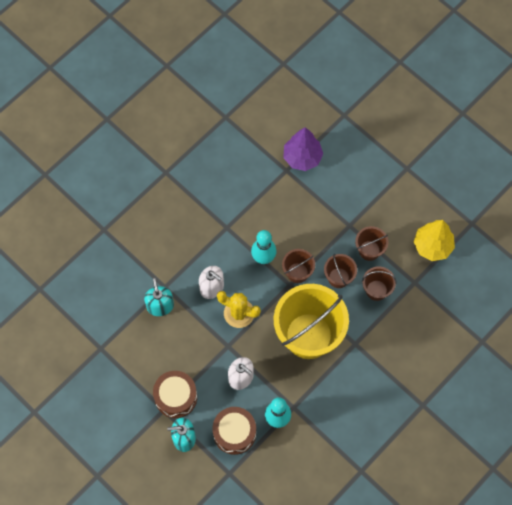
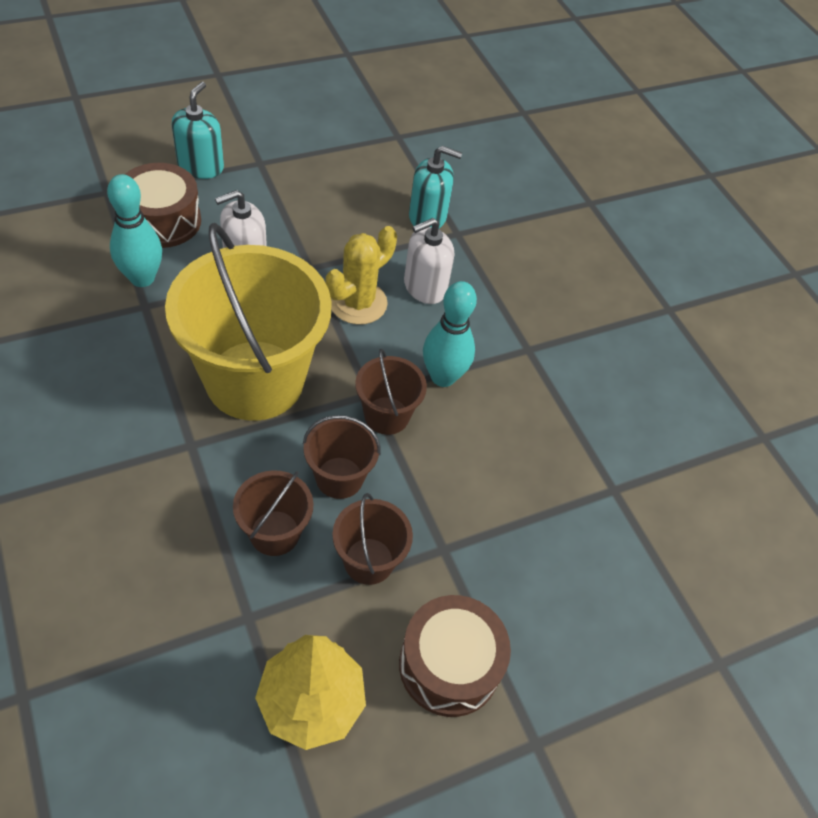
camera: 105 degrees right, 15 degrees down
(176, 397) = (269, 181): brown drum -> brown drum (449, 665)
(302, 157) = (634, 530): purple tree -> none

